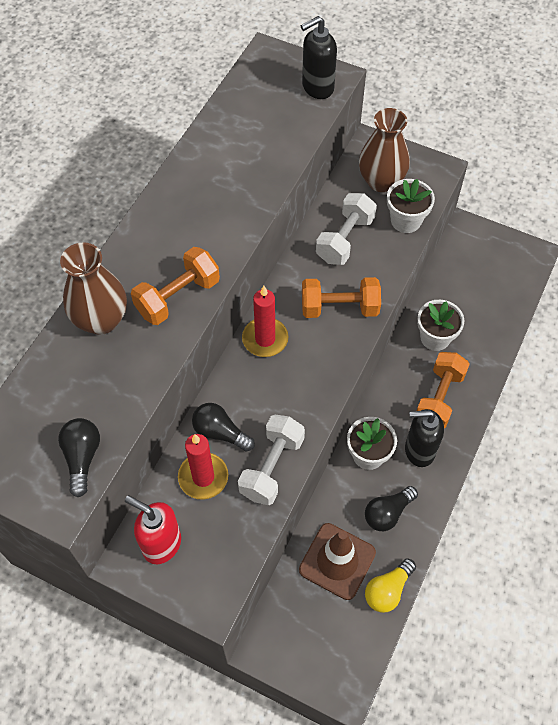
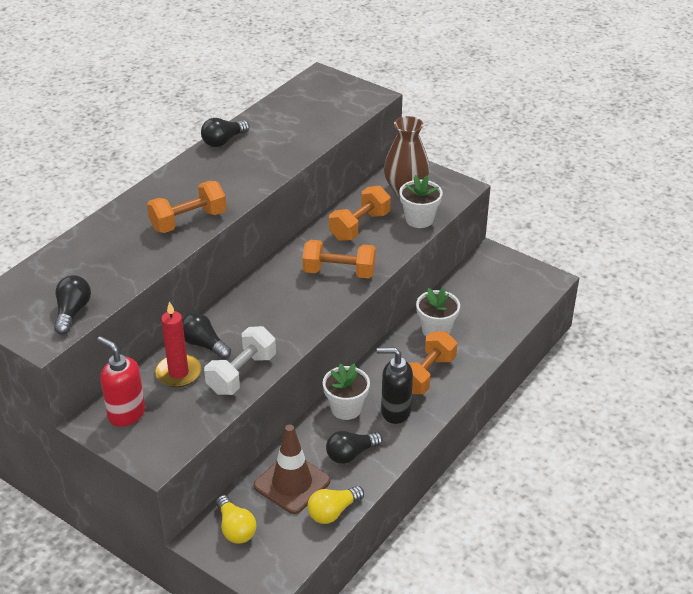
camera: 10 degrees right, 20 degrees down
(101, 320) = (119, 228): brown vase -> none
(185, 168) = (223, 141): none -> black light bulb
(265, 339) = (265, 286): red candle -> none
(294, 629) = (235, 528): none -> yellow light bulb
(317, 88) = (355, 101): black soap dispenser -> none
(345, 239) = (359, 226): white dumbbell -> orange dumbbell

